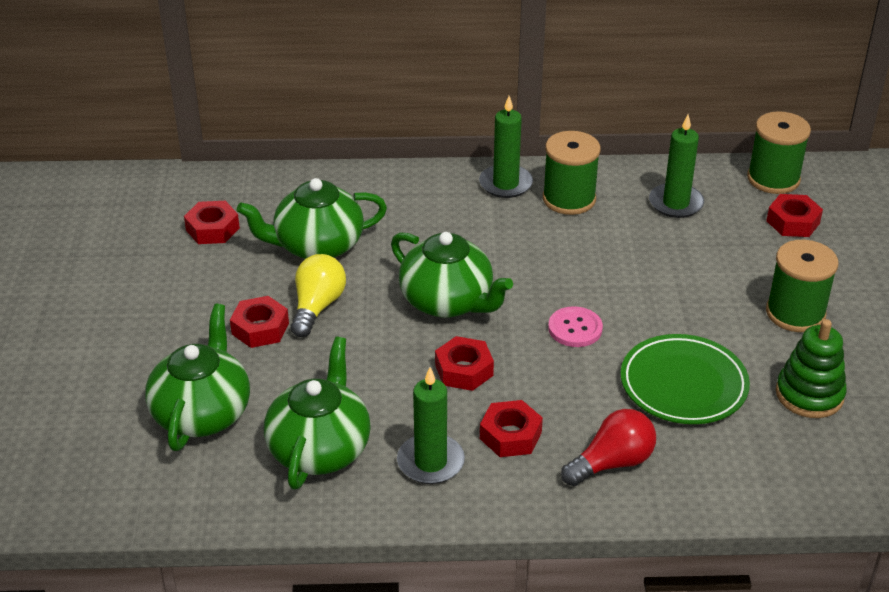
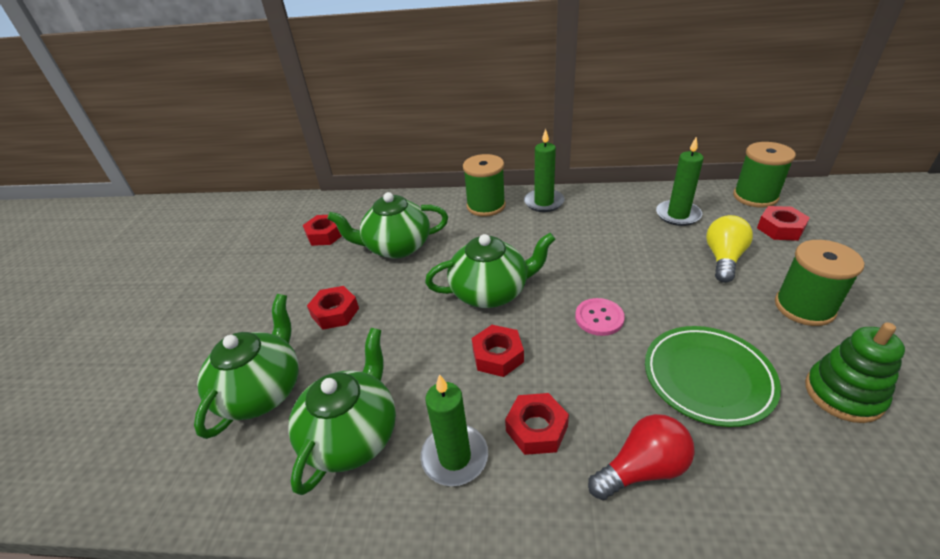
camera: 10 degrees right, 0 degrees up
(317, 307) = (385, 295): yellow light bulb -> yellow light bulb (723, 258)
(448, 302) = (491, 292): green teapot -> green teapot turned 60 degrees counterclockwise
(569, 199) = (592, 212): green spool -> green spool (486, 206)

